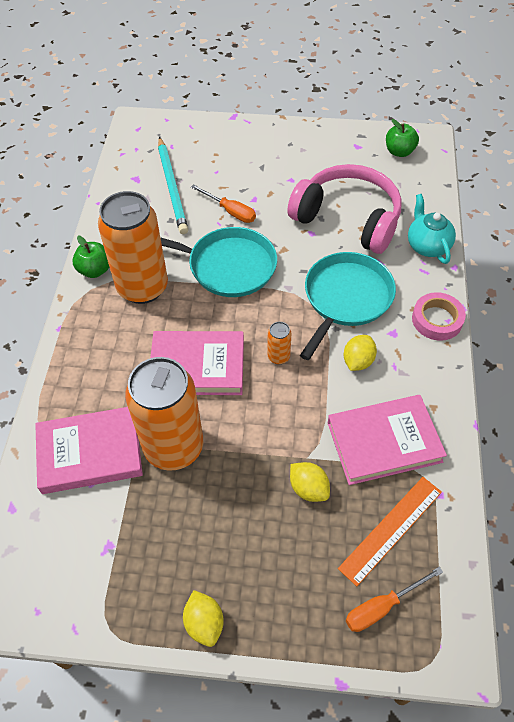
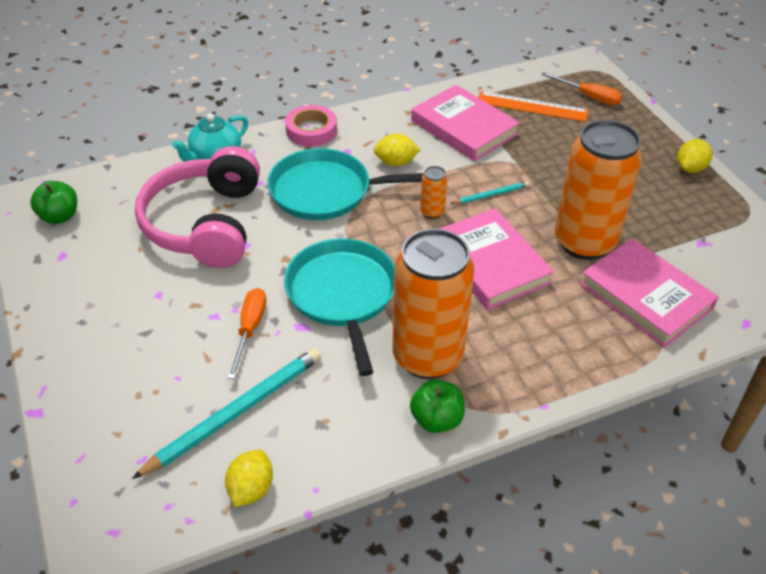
camera: 120 degrees left, 10 degrees down
(274, 410) = (491, 195): none -> turquoise pencil
(308, 488) = (541, 153): yellow lemon -> yellow lemon (251, 489)

